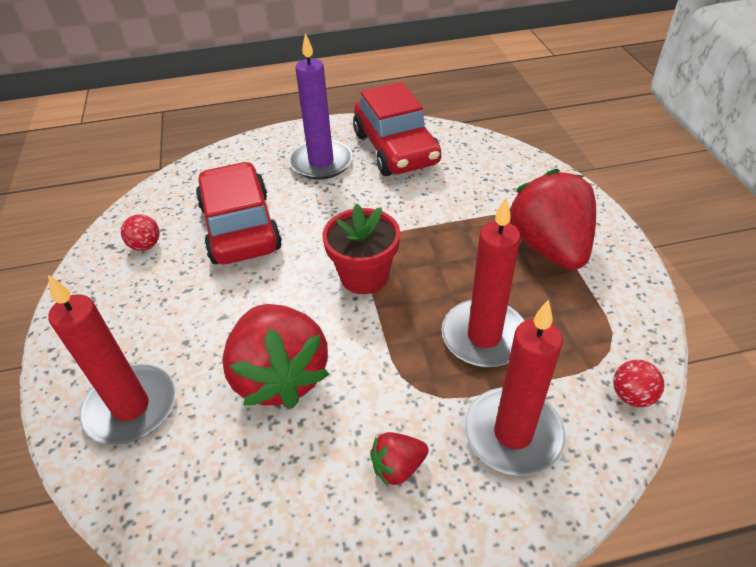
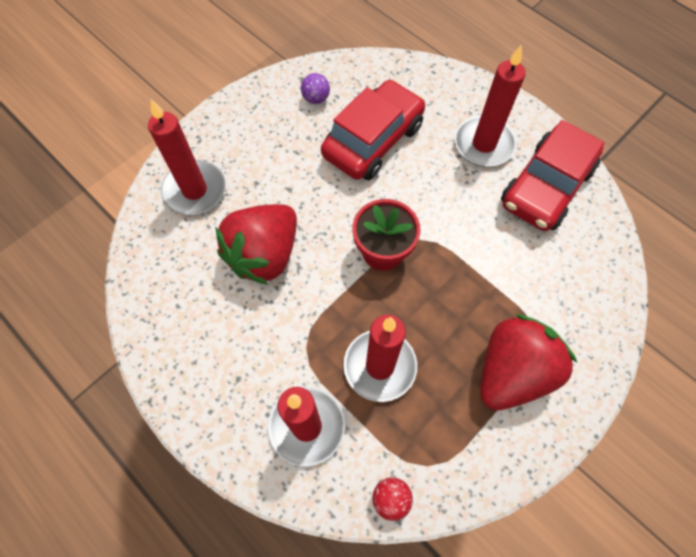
camera: 55 degrees right, 20 degrees up
(146, 245) = (316, 98): red ball -> purple ball
(321, 162) = (483, 144): purple candle -> red candle
(398, 467) = (241, 366): red strawberry -> none

